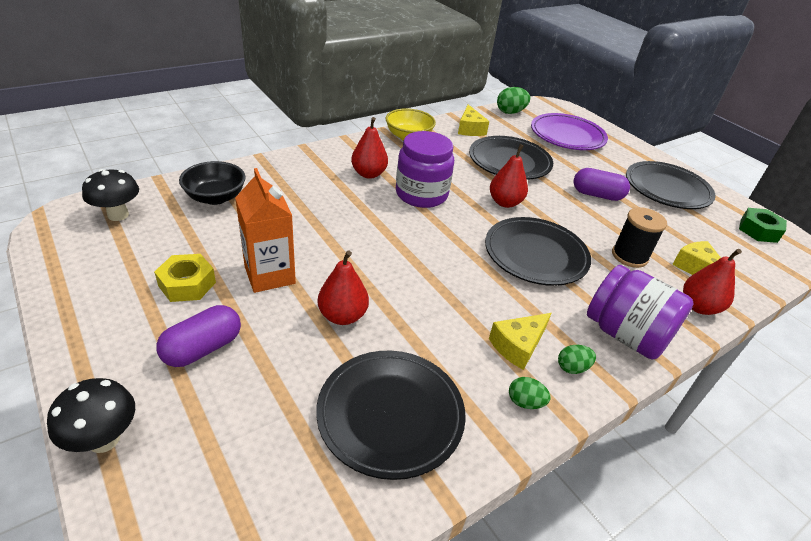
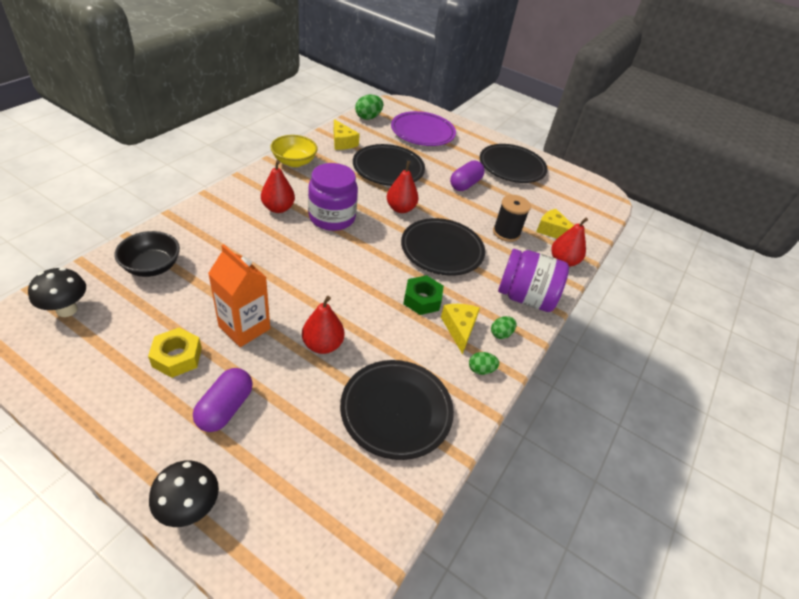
camera: 25 degrees left, 5 degrees up
(518, 346) = (459, 329): yellow cheese -> yellow cheese turned 150 degrees clockwise
(597, 195) = (465, 184): purple capsule -> purple capsule turned 45 degrees counterclockwise
(758, 230) = (581, 188): green nut -> green nut (422, 300)

